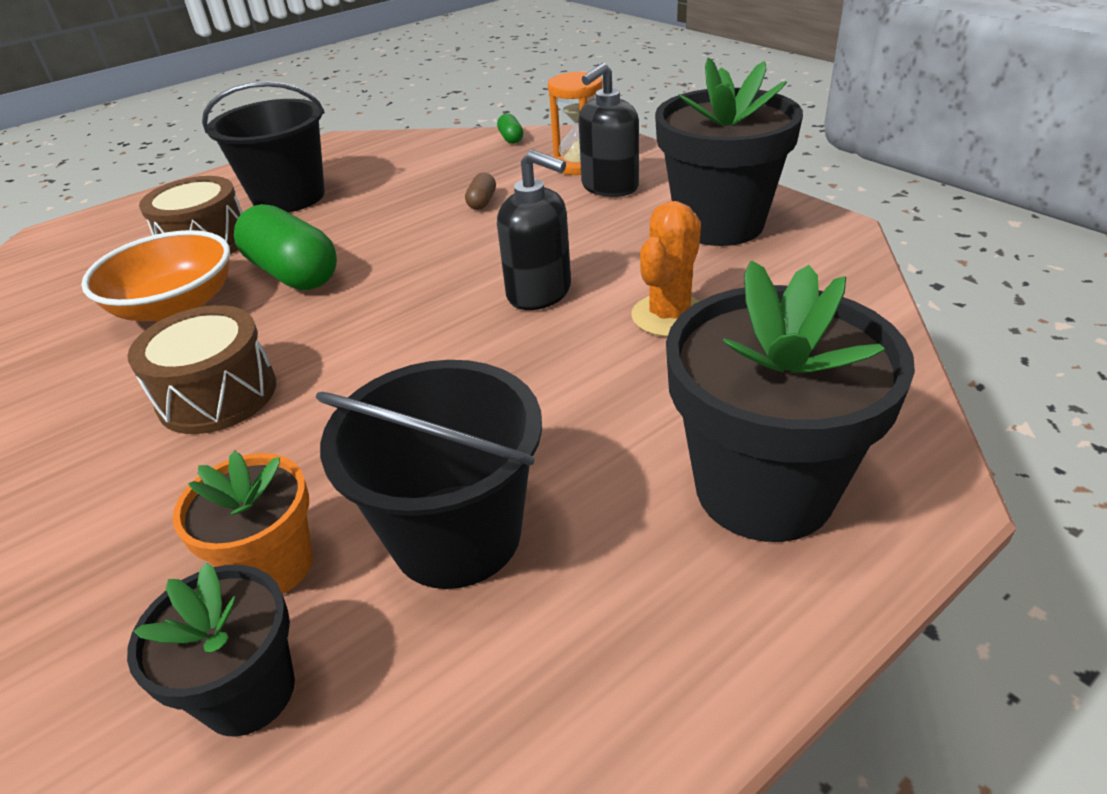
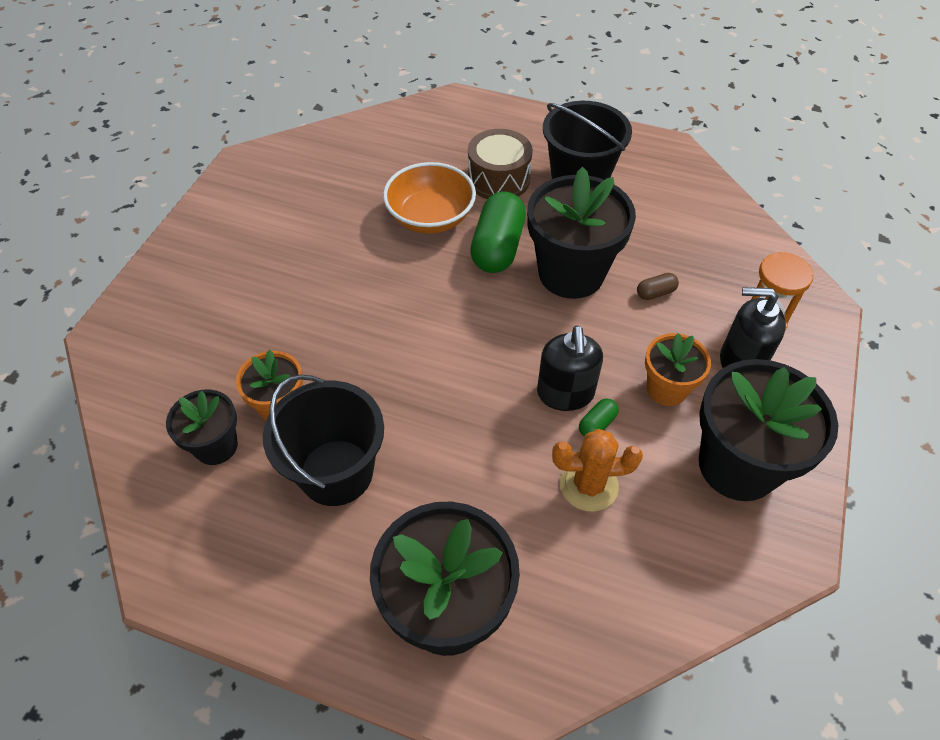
camera: 55 degrees right, 15 degrees up
(217, 395) = (373, 295): brown drum -> none
(395, 239) = (571, 273): none -> black flower pot
(511, 138) = (769, 252): green capsule -> green capsule (597, 424)
(598, 232) = (666, 389): none -> orange flower pot

